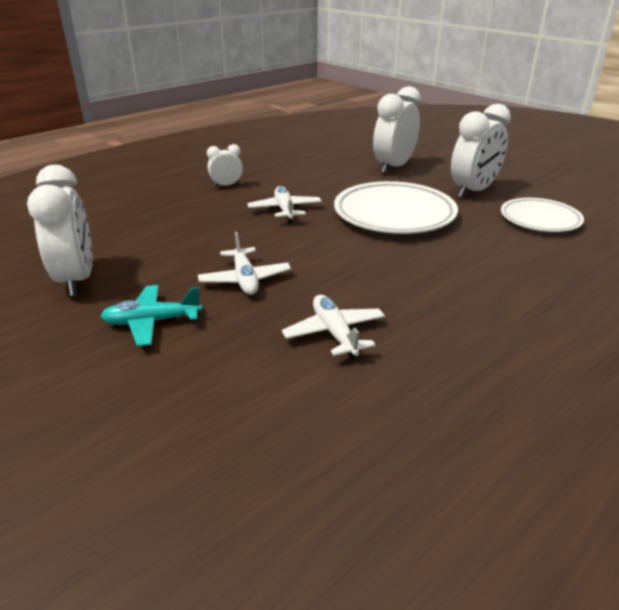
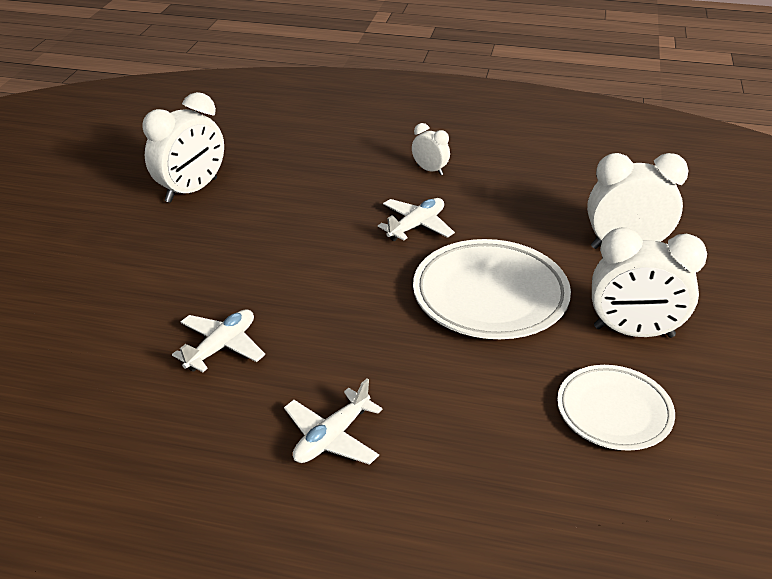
camera: 55 degrees right, 5 degrees up
(152, 322) = (165, 252): turquoise plane -> none
(245, 279) = (264, 264): white plane -> white plane (332, 437)

